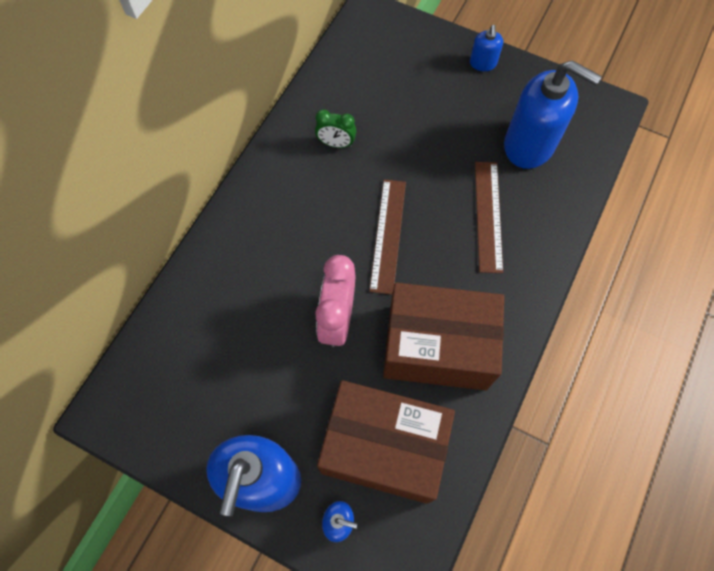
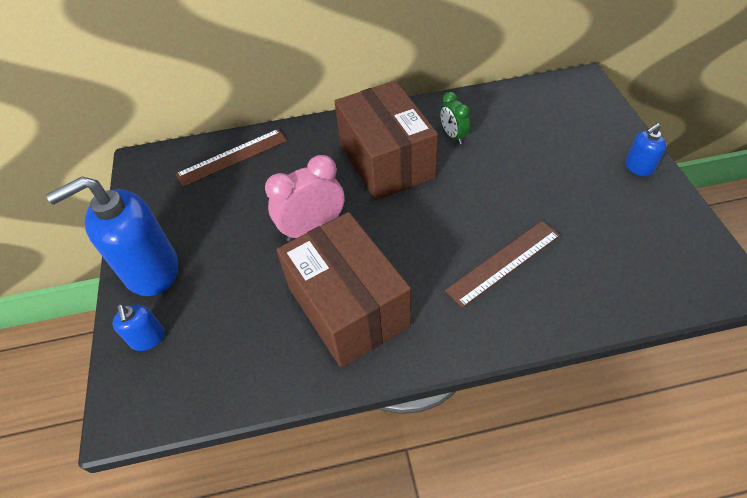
camera: 55 degrees right, 15 degrees down
(383, 448) = (230, 327): brown box -> brown box (386, 161)
(388, 235) = (412, 212): brown ruler -> brown ruler (232, 157)
(529, 145) = (606, 247): blue soap dispenser -> none

